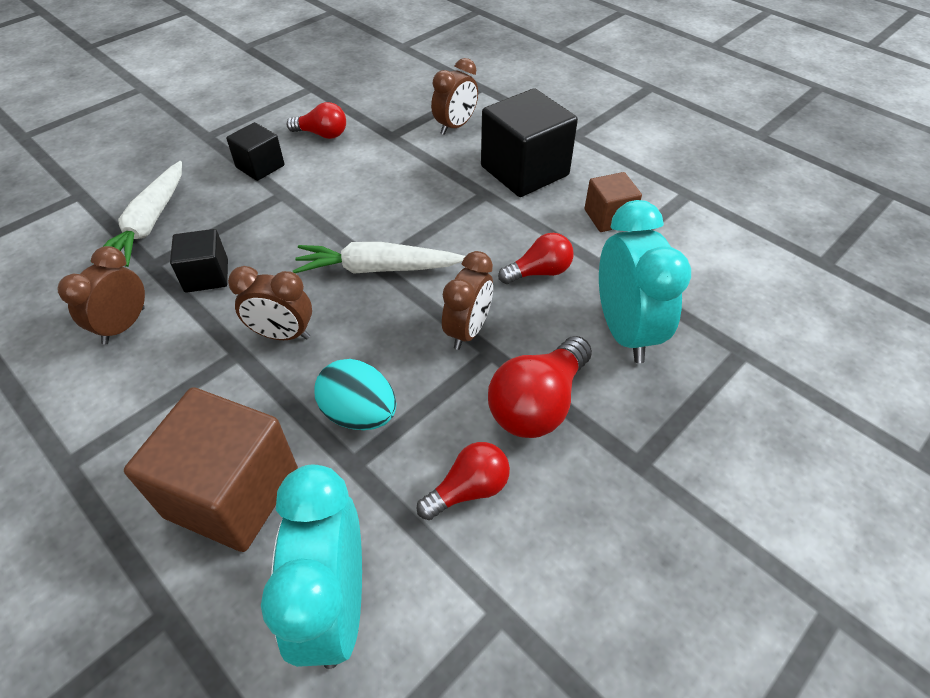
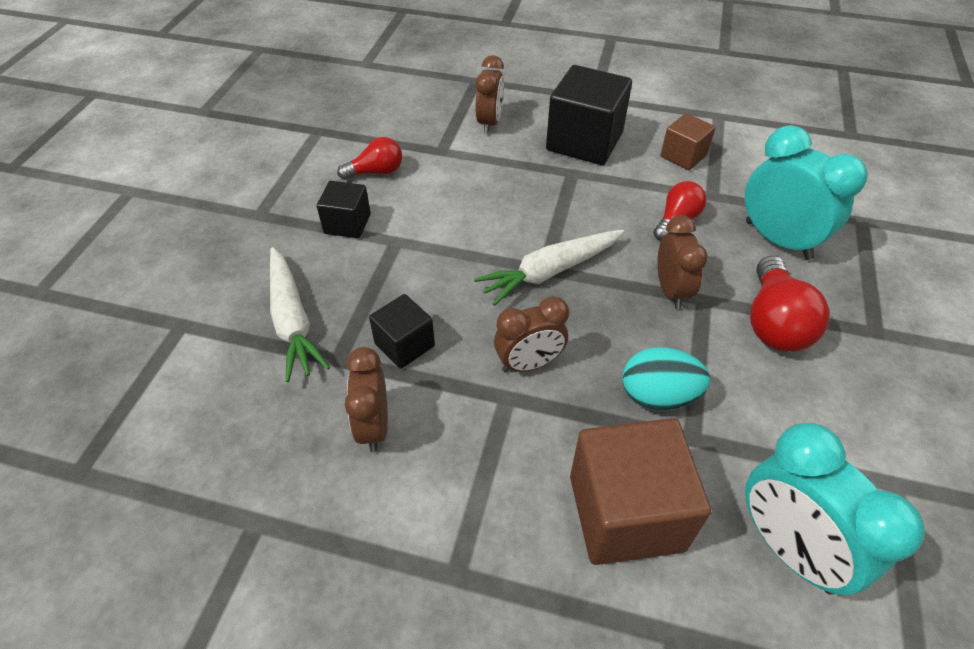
camera: 30 degrees left, 0 degrees up
(468, 489) = (791, 410): red light bulb -> none

